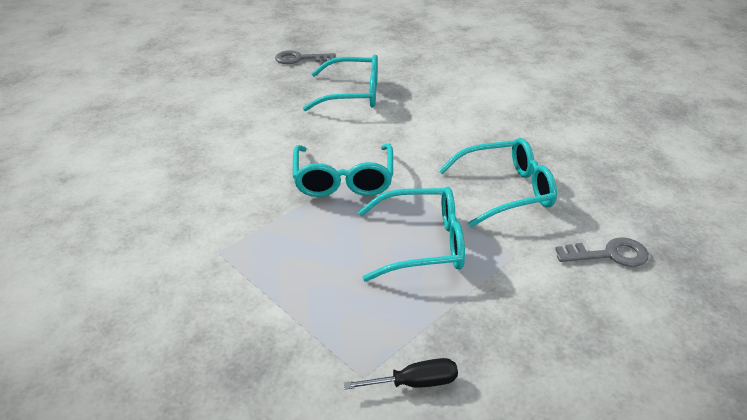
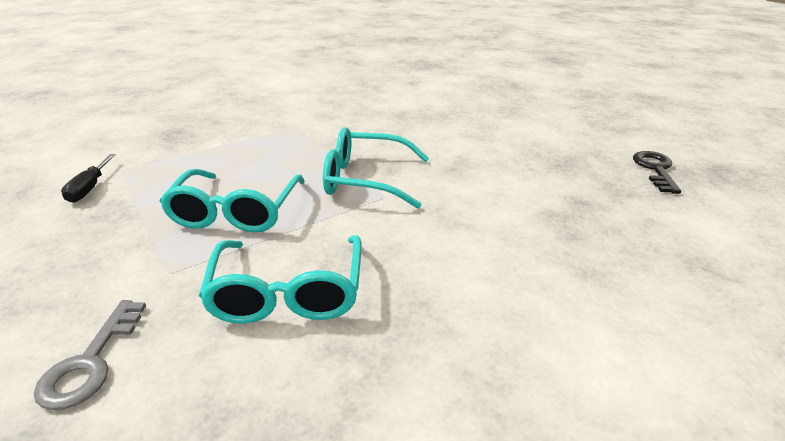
camera: 100 degrees right, 5 degrees down
(300, 59) = (655, 169): grey key -> black key
(353, 94) = (561, 199): turquoise glasses -> none

